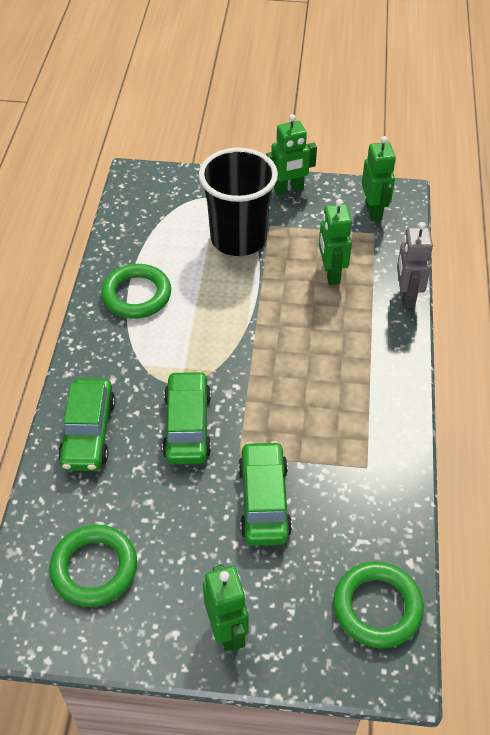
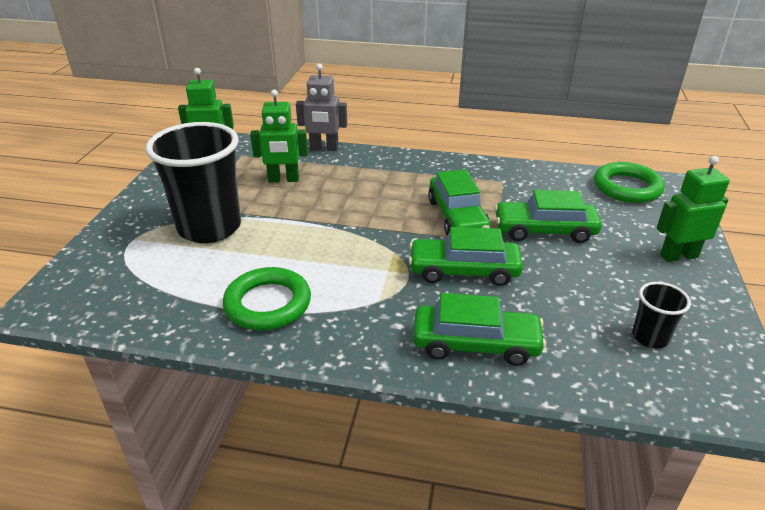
camera: 85 degrees left, 15 degrees down
(94, 568) = (650, 337): green ring -> black cup
(281, 421) = (457, 217): none -> green car
(289, 190) = (152, 193): green robot -> none

